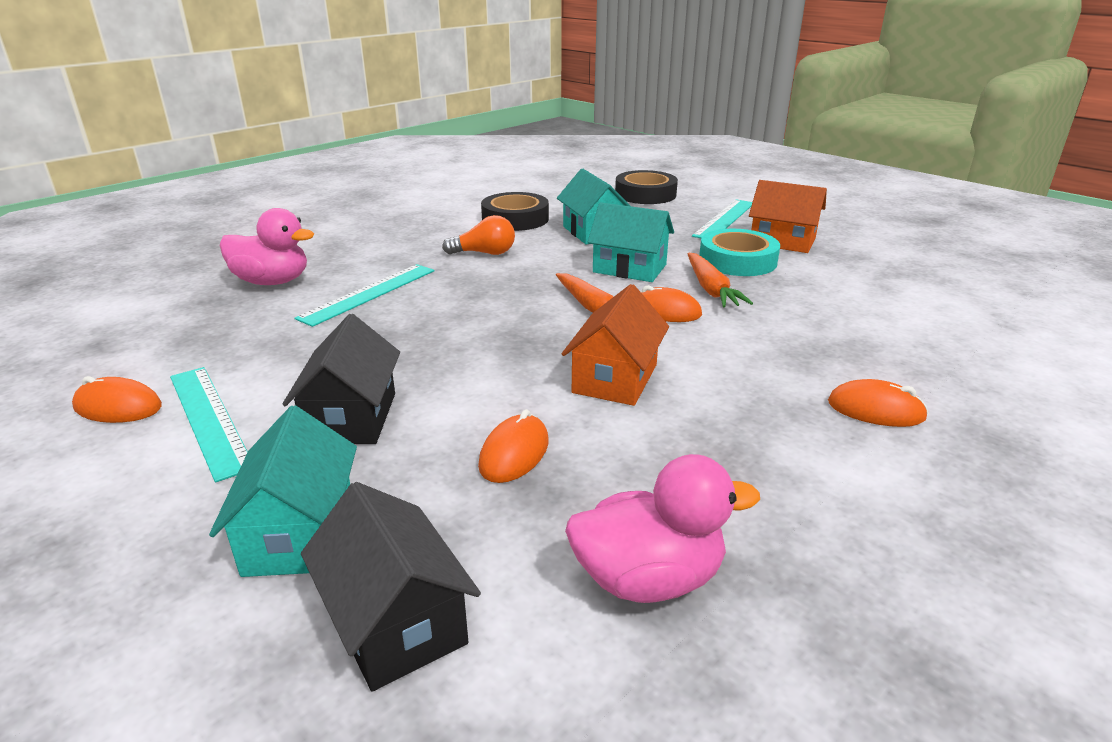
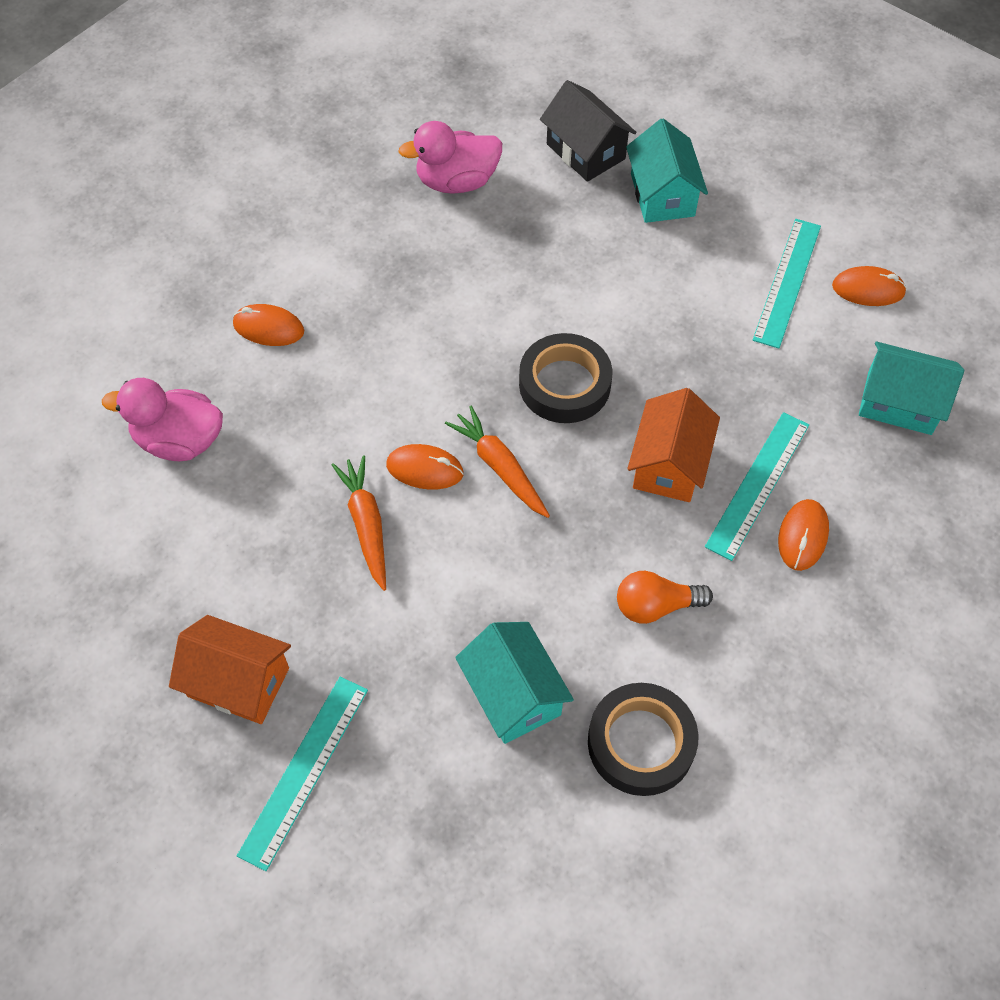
camera: 175 degrees right, 30 degrees up
(209, 419) = (787, 282): turquoise ruler -> turquoise ruler turned 60 degrees clockwise
(272, 282) = (884, 504): pink duck -> pink duck (179, 441)
(351, 417) = (679, 291): black house -> none
(514, 453) = (547, 264): orange mouse -> orange mouse (802, 536)
(615, 378) = (477, 353): orange house -> orange house (669, 464)
(629, 268) = (461, 574): turquoise house -> turquoise house (899, 403)
(645, 194) = (426, 894): black tape -> black tape (564, 384)
(737, 260) = (318, 609): turquoise tape -> none

